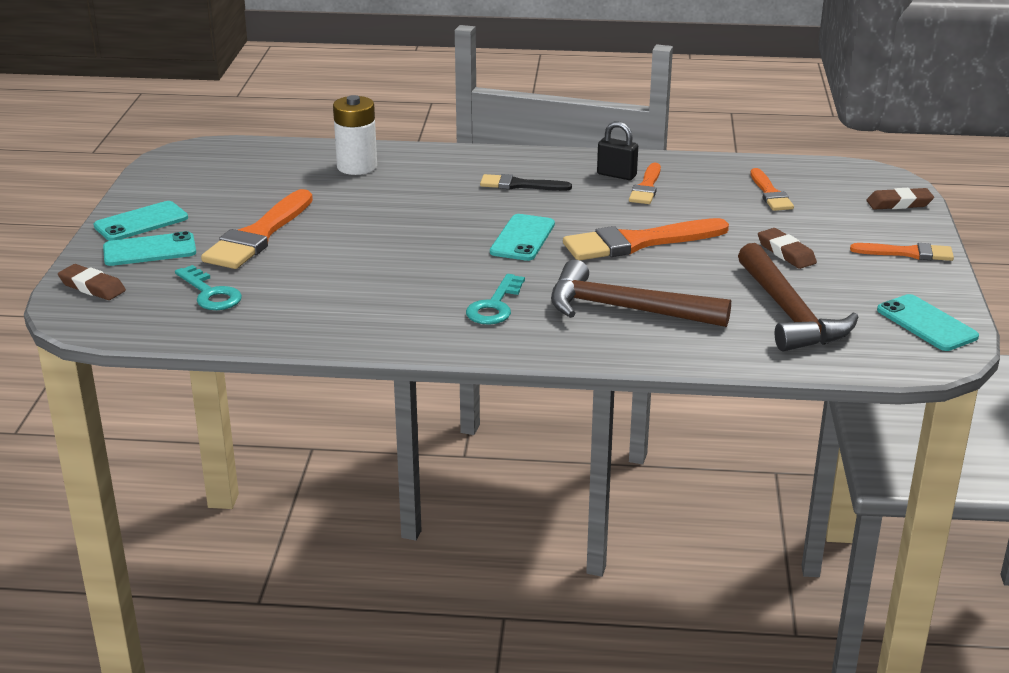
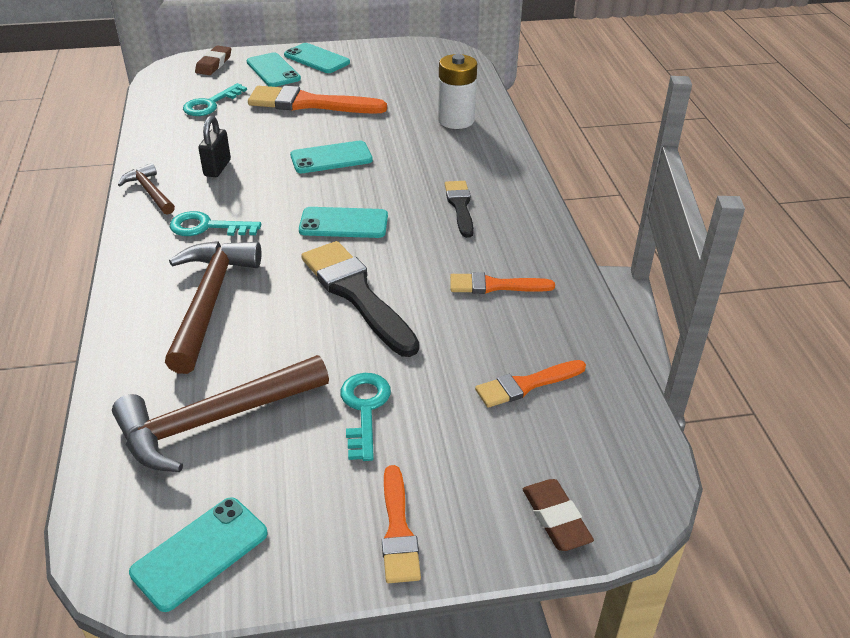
camera: 75 degrees right, 10 degrees up
(393, 233) = (331, 158): none -> turquoise phone
(403, 337) = (149, 191): none -> brown hammer
(616, 175) = (516, 262): black padlock -> black padlock (217, 168)
(638, 242) = (357, 294): orange brush -> black brush
(786, 253) = (364, 409): brown eraser -> turquoise key

